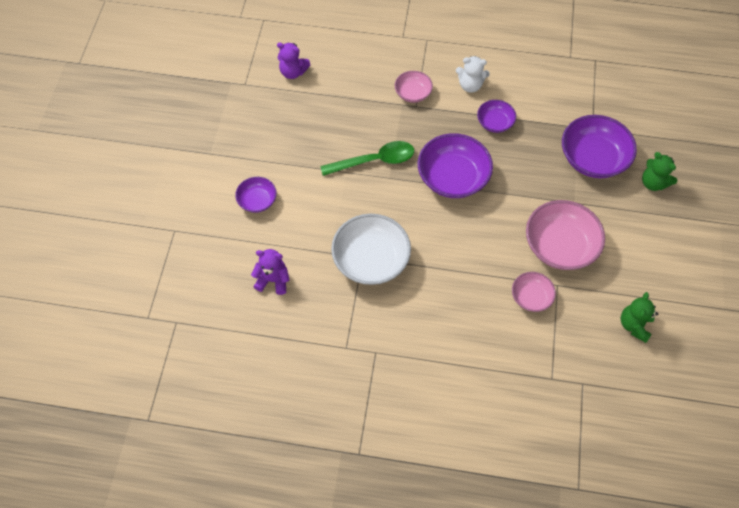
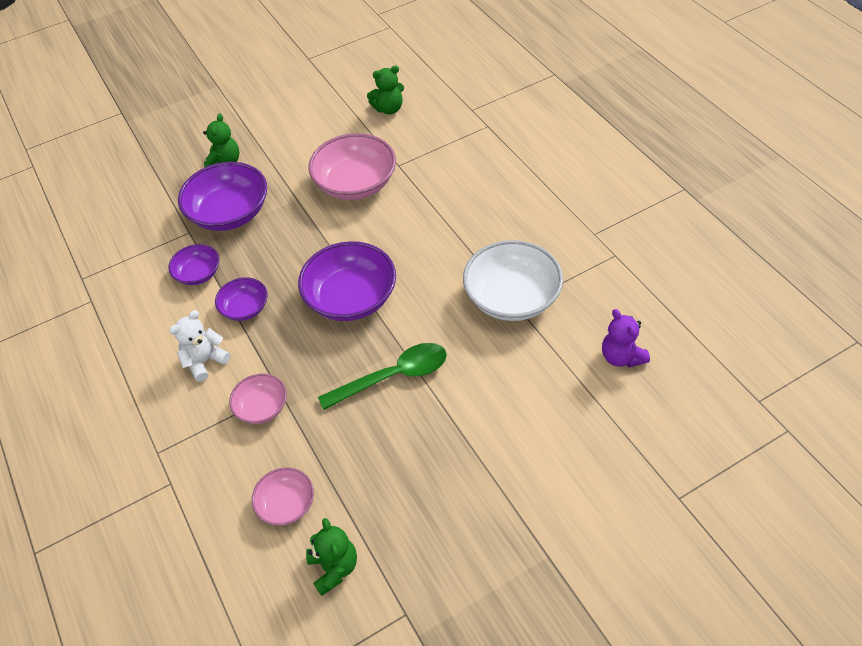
camera: 125 degrees left, 10 degrees down
(257, 201) = (554, 446): purple bowl -> purple bowl (198, 274)
(293, 72) = (334, 568): purple teddy bear -> green teddy bear
(374, 161) = (393, 376): green spoon -> green spoon turned 120 degrees clockwise
(470, 85) = (205, 361): white teddy bear -> white teddy bear turned 105 degrees counterclockwise
(531, 297) = (428, 173): pink bowl -> pink bowl (286, 504)

